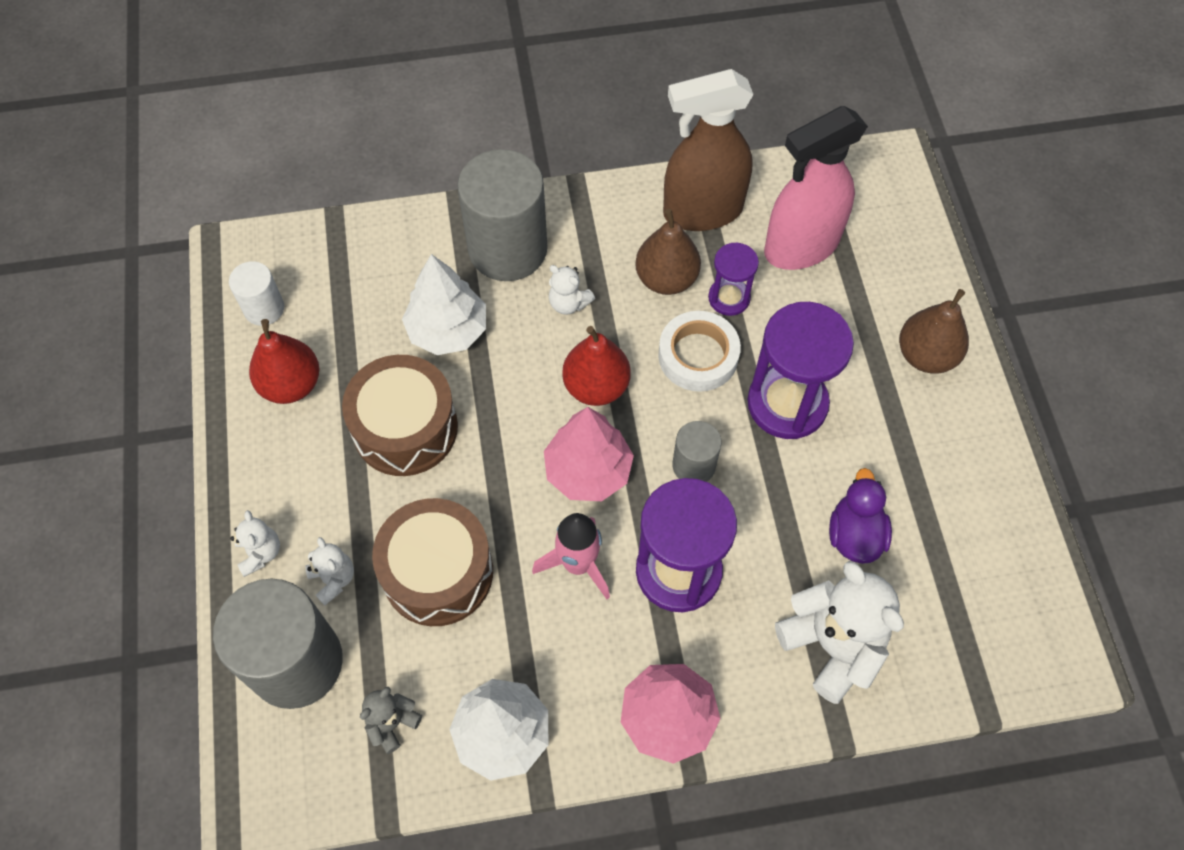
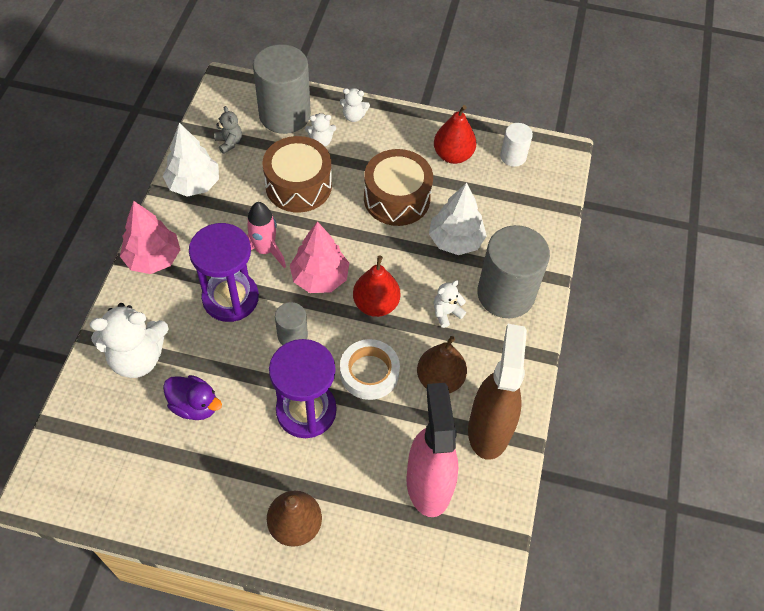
camera: 110 degrees right, 5 degrees down
(729, 298) = (406, 413): purple hourglass -> none

